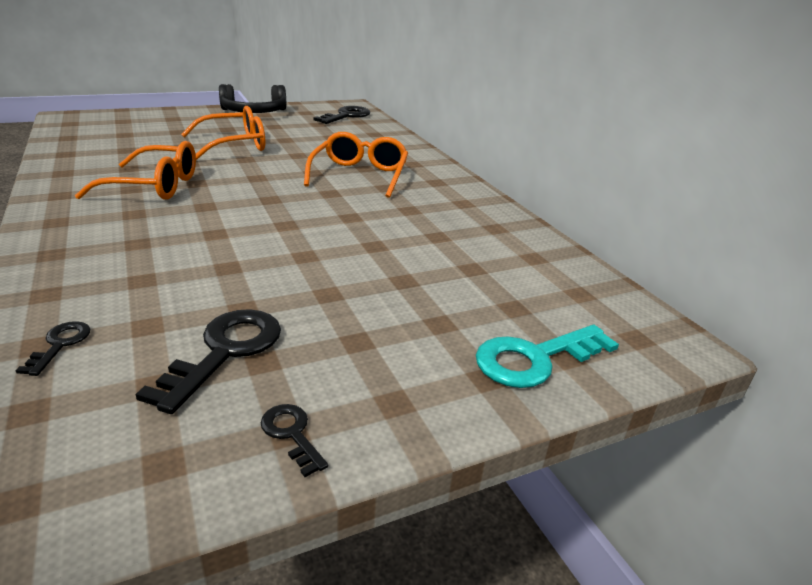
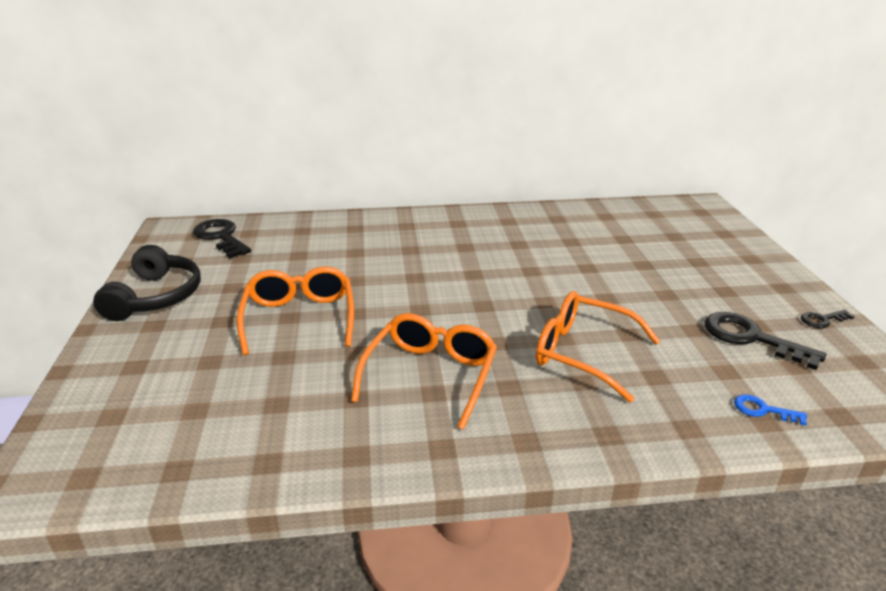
camera: 70 degrees left, 0 degrees up
(60, 344) = (762, 410): black key -> blue key
(359, 175) = (431, 254): orange glasses -> orange glasses (583, 353)
(534, 359) = (729, 242): turquoise key -> none

